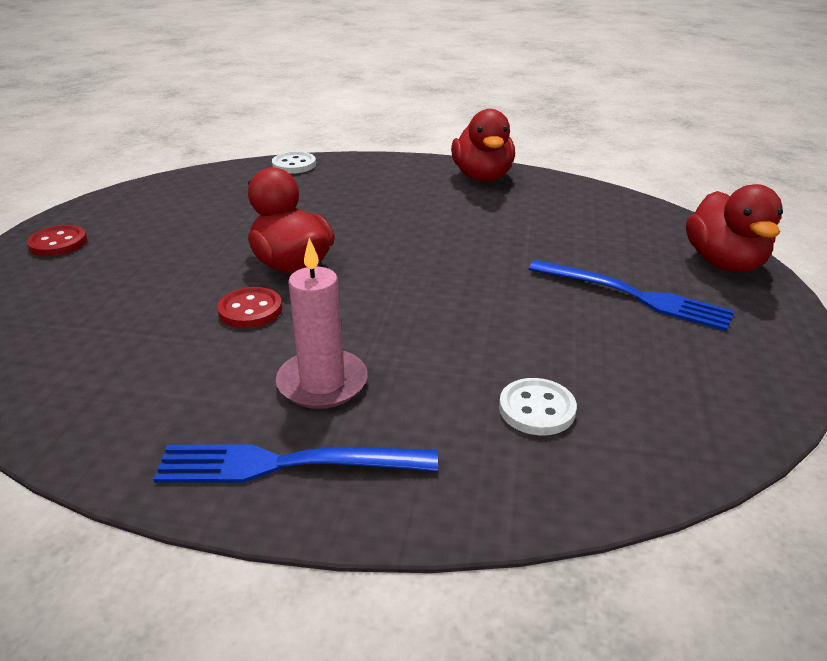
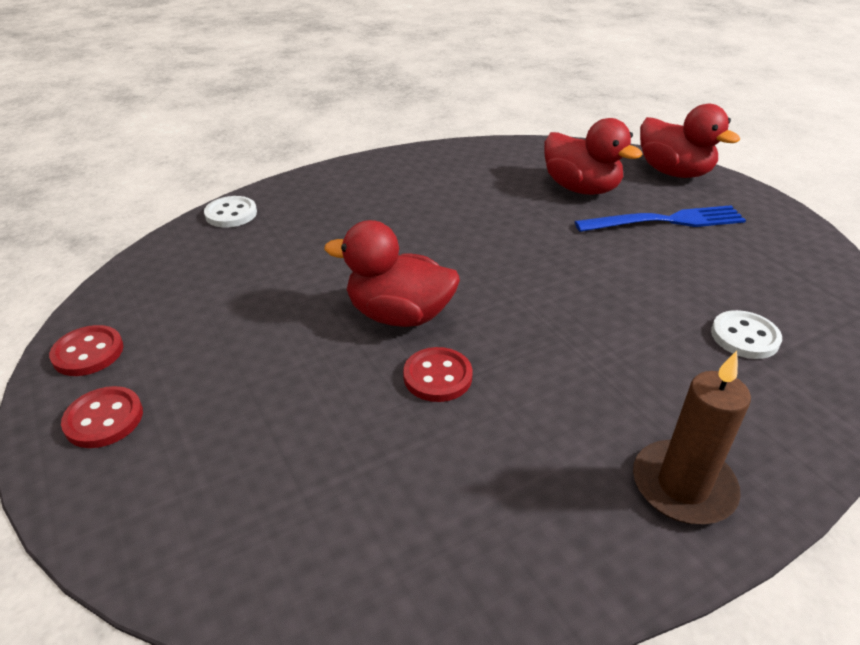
camera: 40 degrees left, 5 degrees up
(103, 208) = (88, 353): none -> red button
(286, 464) = (683, 486): blue fork -> brown candle
(322, 383) = (597, 404): pink candle -> none
(482, 177) = (420, 163): red duck -> red duck (581, 188)

